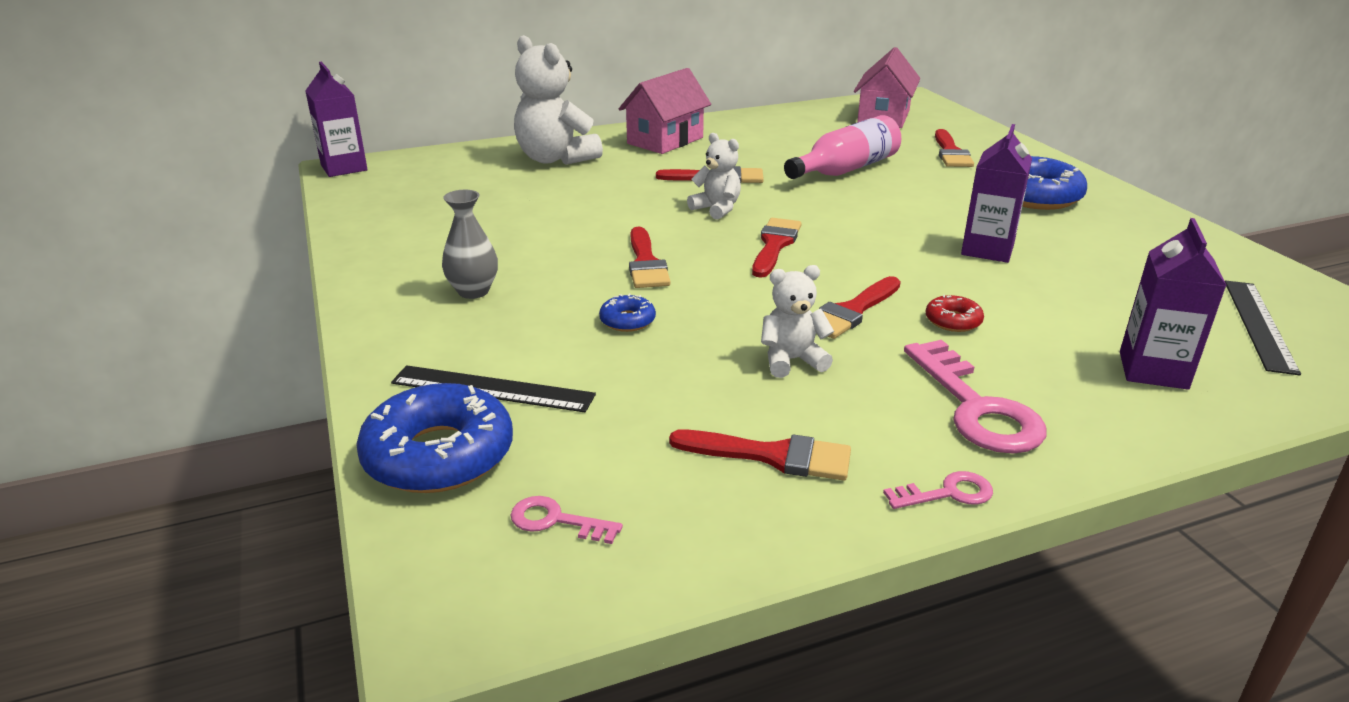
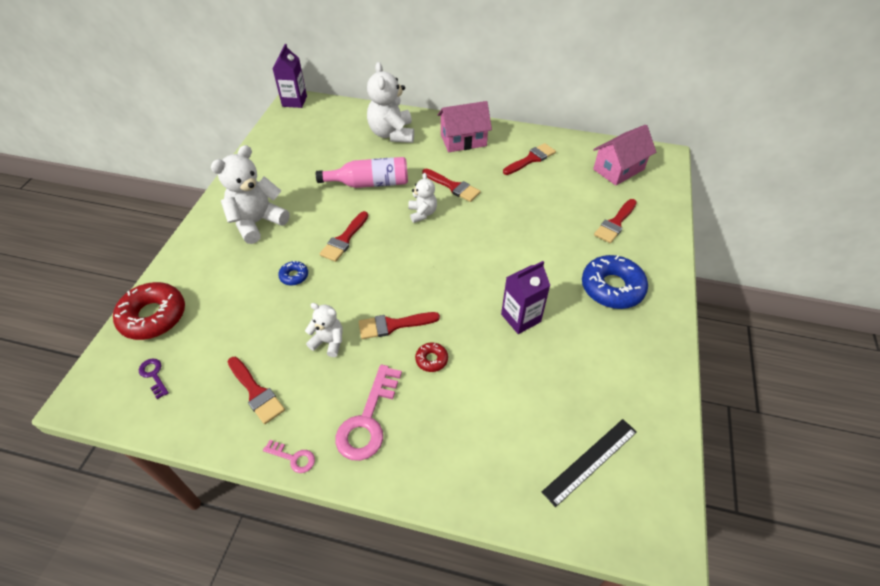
camera: 35 degrees right, 20 degrees up
(439, 455) = (153, 316): blue donut -> red donut
(473, 291) = (257, 222): grey vase -> white teddy bear
(492, 389) = (204, 290): black ruler -> none
(556, 521) = (153, 375): pink key -> purple key
(775, 245) = (417, 256): red brush -> red brush (531, 159)
(845, 169) = (530, 210): pink bottle -> pink bottle (370, 183)
(1153, 370) = (482, 453): purple carton -> none

